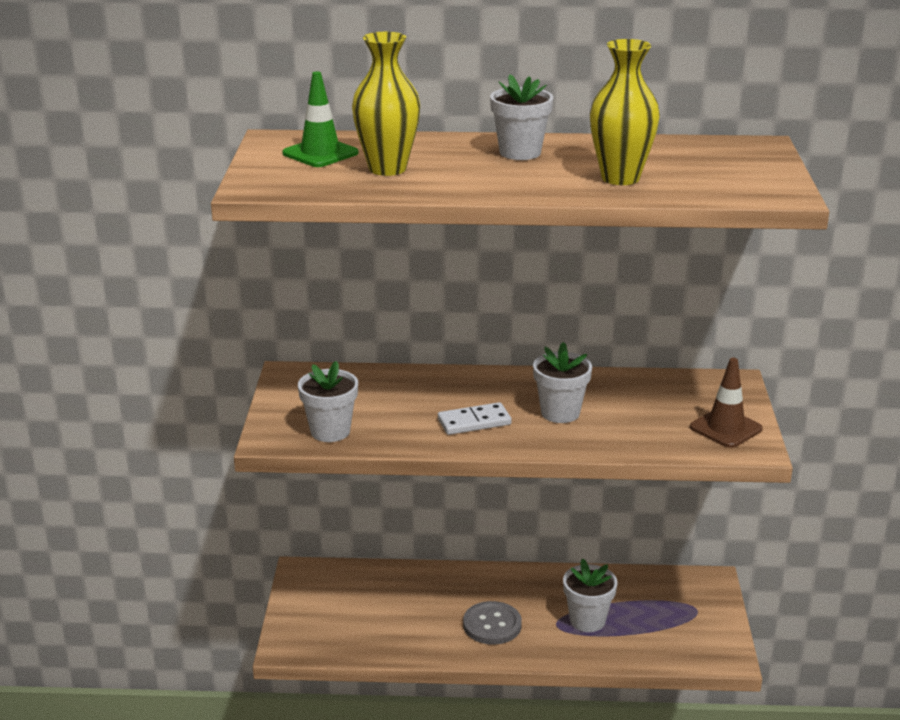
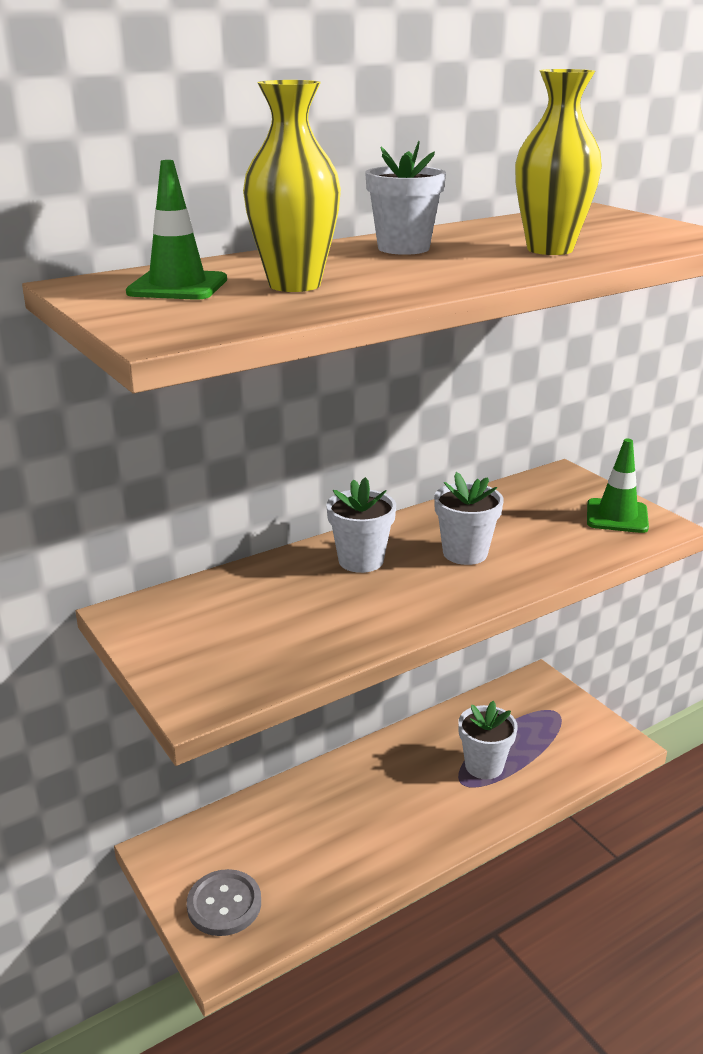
camera: 35 degrees left, 0 degrees up
(330, 431) = (258, 664): white flower pot -> white flower pot (361, 561)
(474, 422) = (398, 593): white domino -> none
(492, 625) = (407, 814): grey button -> grey button (224, 904)
(725, 428) = (617, 516): brown traffic cone -> green traffic cone

